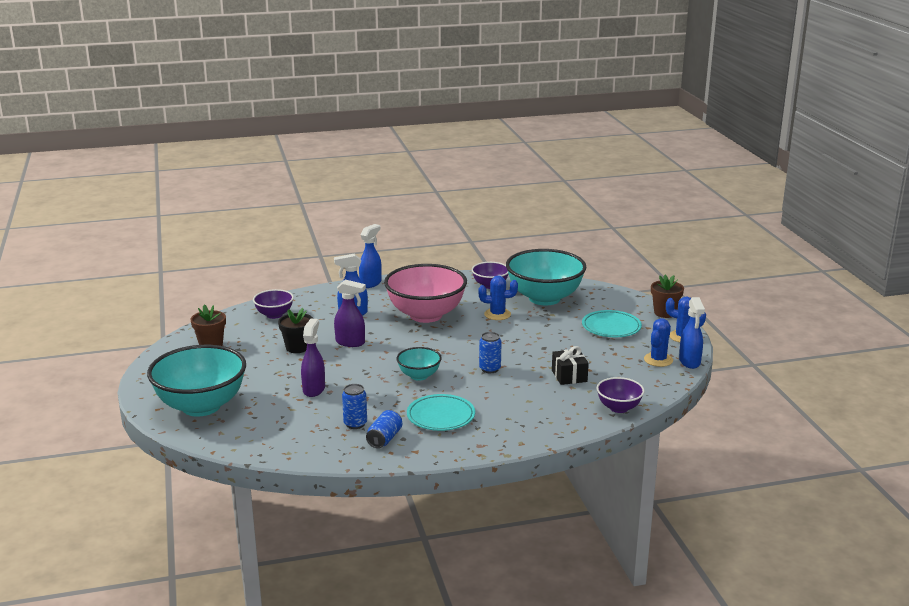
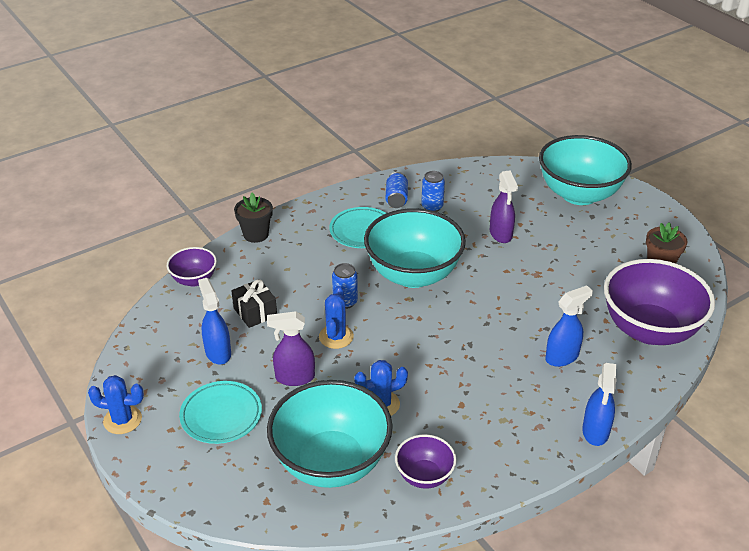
camera: 160 degrees right, 15 degrees up
(274, 315) = (649, 330): purple bowl -> purple bowl, size x2.03
(297, 347) = (569, 283): black flower pot -> black flower pot (256, 234)
(350, 342) = (521, 305): purple spray bottle -> purple spray bottle (294, 377)
(419, 376) = (413, 274): turquoise bowl -> turquoise bowl, size x2.03
(426, 315) = (471, 378): pink bowl -> none
(658, 360) = (155, 364): blue cactus -> blue cactus (336, 337)
(665, 313) = (147, 472): brown flower pot -> none
(689, 362) = (116, 370): blue spray bottle -> blue spray bottle (218, 352)

